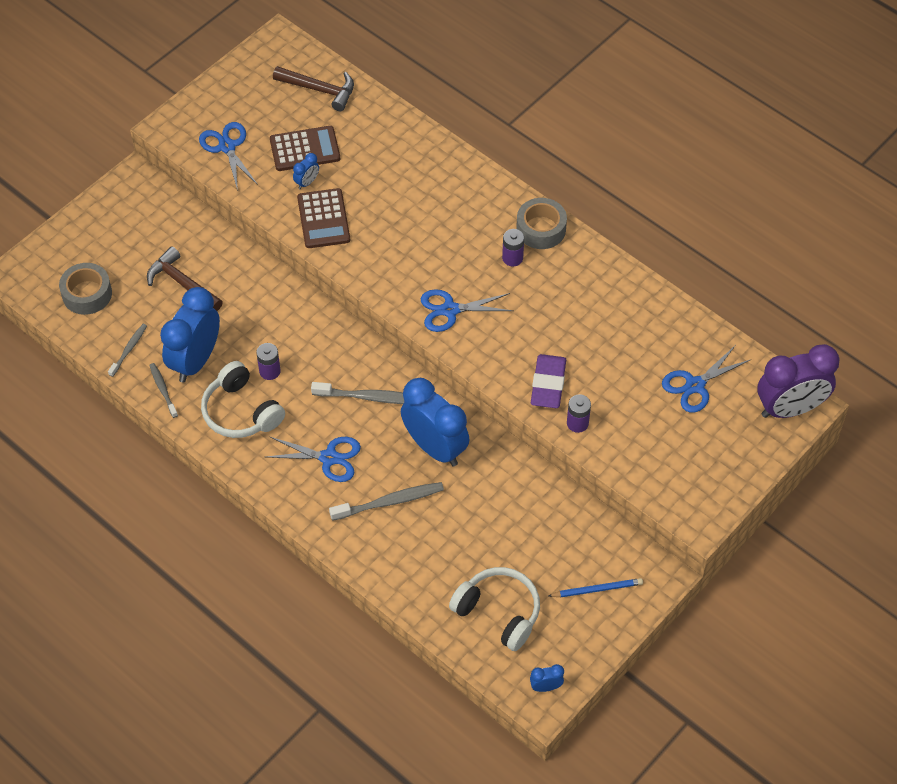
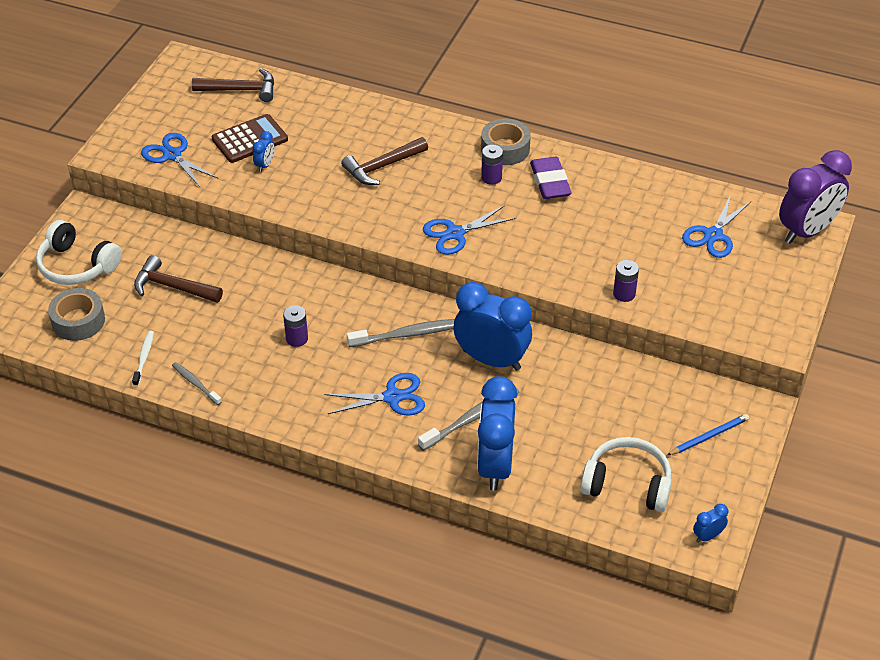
camera: 20 degrees left, 10 degrees down
(129, 349) = (144, 358): grey toothbrush -> white toothbrush
(195, 361) = (217, 349): blue clock -> blue clock (495, 465)
(241, 412) = (284, 381): white headphones -> white headphones (77, 265)
(323, 219) = (296, 190): brown calculator -> none
(415, 216) = (382, 167): none -> brown hammer
(548, 384) = (579, 270): purple eraser -> purple eraser (550, 182)

